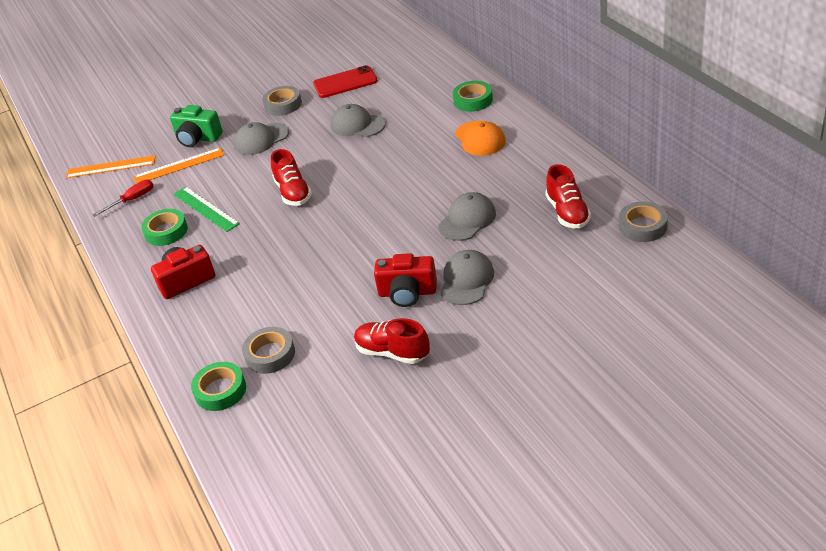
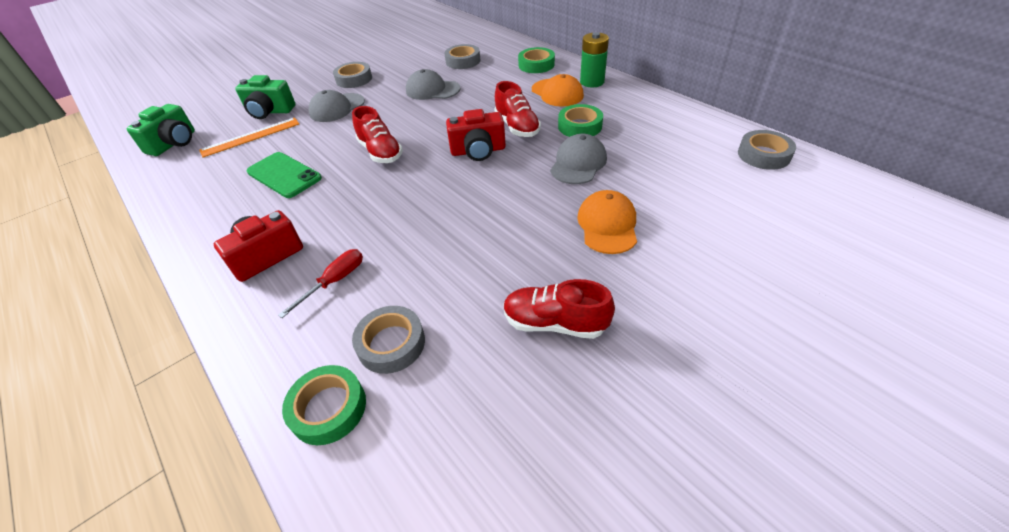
camera: 15 degrees left, 5 degrees up
(111, 167) = (174, 143): orange ruler -> green camera
(132, 200) = (198, 173): red screwdriver -> red screwdriver (335, 281)
(166, 231) = (239, 202): green tape -> green tape (580, 126)
(205, 209) = (284, 175): green ruler -> green phone
(345, 82) = (410, 59): red phone -> none
(398, 89) = (463, 61): none -> grey tape
(407, 293) = (544, 245): red camera -> red camera (478, 151)
(467, 280) = (607, 225): grey cap -> orange cap
(521, 127) = (592, 82): none -> green battery
(567, 212) = (679, 148): red shoe -> red shoe (517, 127)

